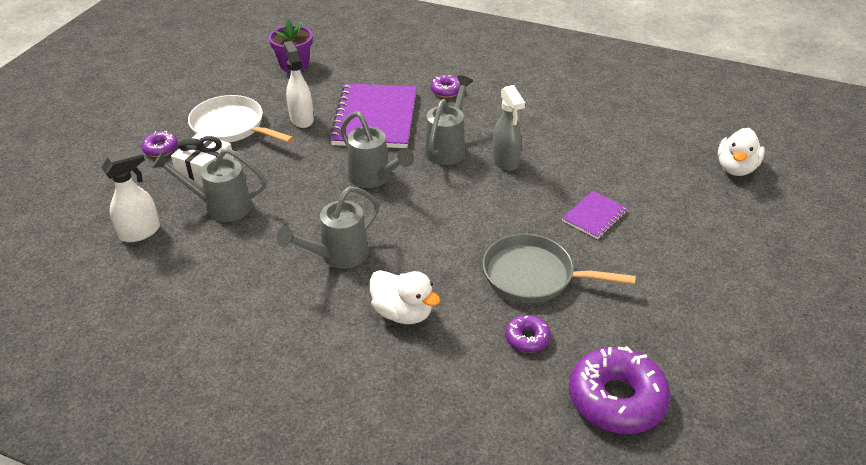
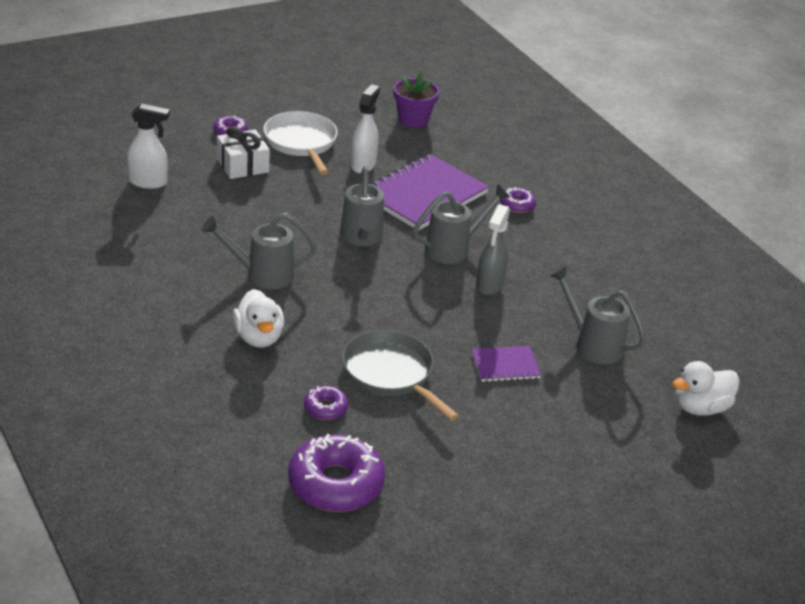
camera: 35 degrees right, 5 degrees down
(220, 206) = (222, 195): grey watering can -> grey watering can (592, 344)

